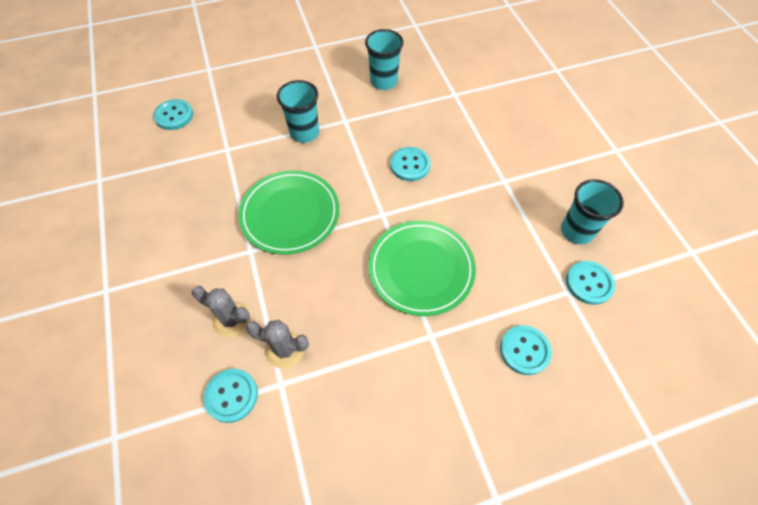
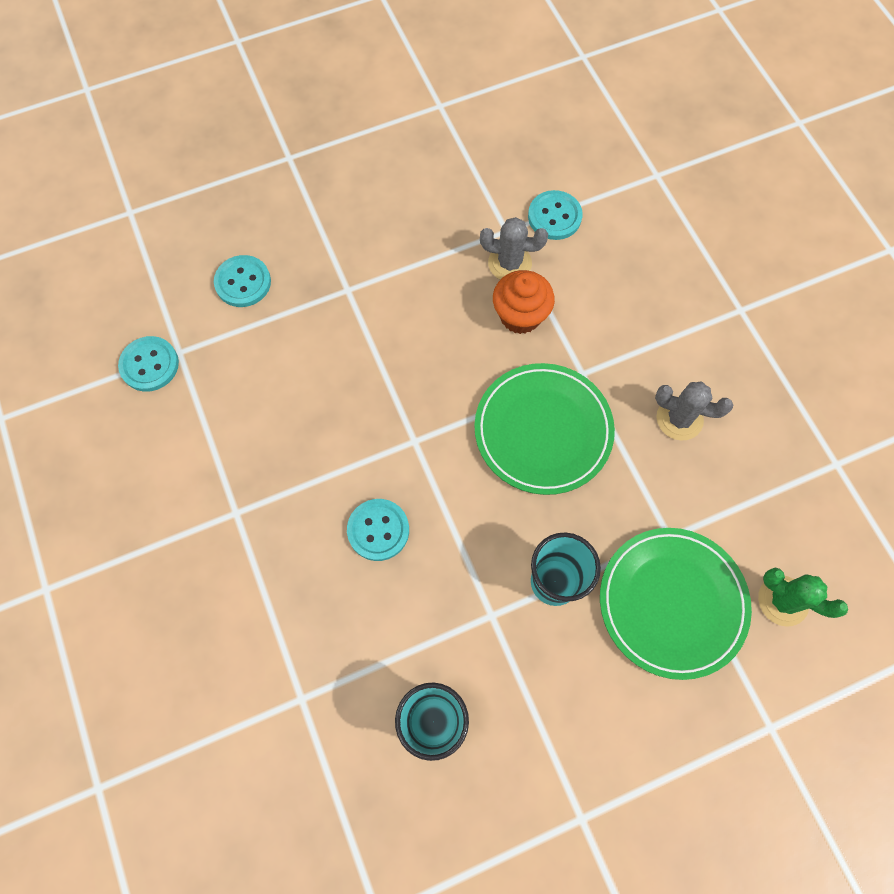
camera: 175 degrees right, 10 degrees up
(174, 116) = (783, 600): turquoise button -> green cactus
(232, 319) = (578, 289): grey cactus -> grey cactus (679, 419)
(287, 300) = (520, 316): none -> orange cupcake
(421, 269) = (359, 366): green plate -> green plate (672, 603)
(577, 231) = (146, 437): turquoise cup -> none

